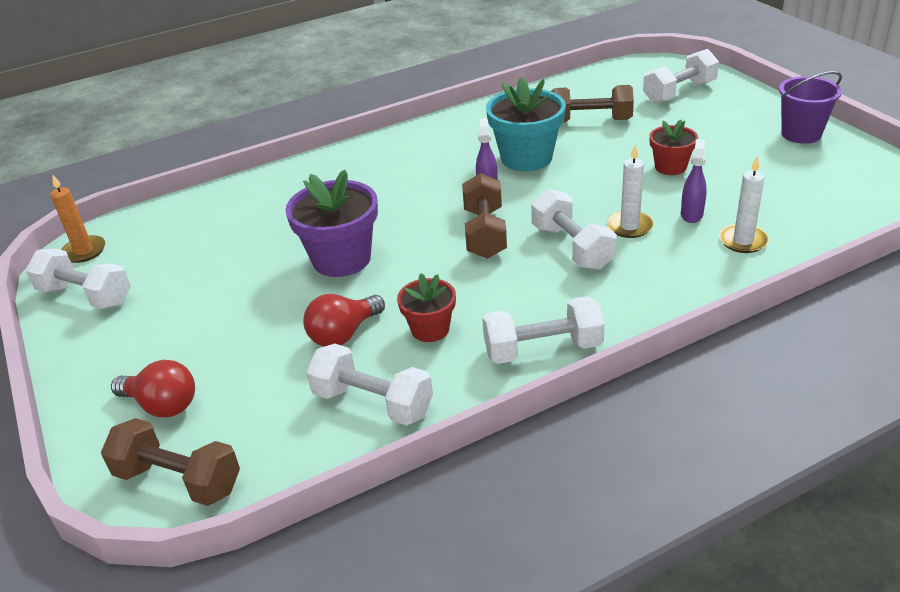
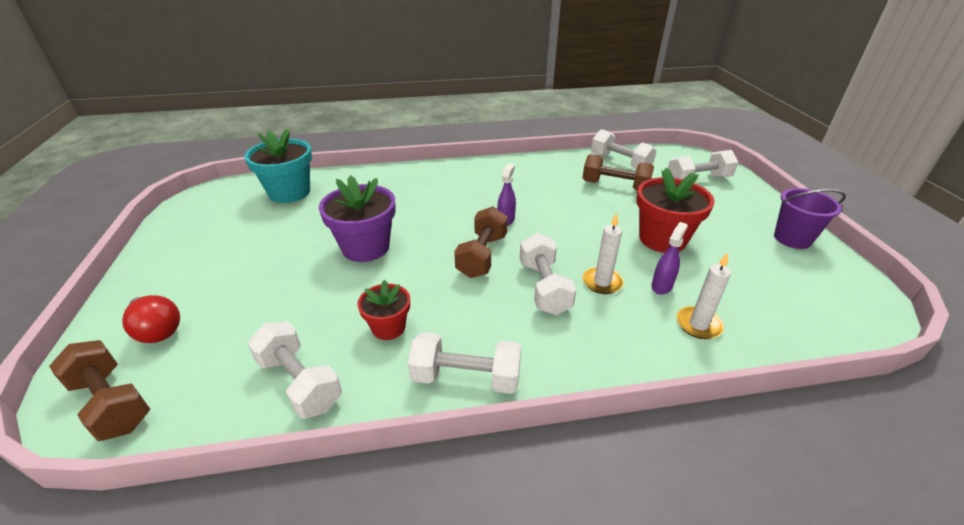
camera: 15 degrees right, 0 degrees up
(84, 251) = (211, 195): orange candle -> none
(85, 296) = (185, 227): white dumbbell -> white dumbbell (620, 163)
(343, 334) = (323, 311): red light bulb -> none
(526, 158) = (549, 203): turquoise flower pot -> turquoise flower pot (289, 192)
(670, 167) = (662, 239): red flower pot -> red flower pot, size x1.72

